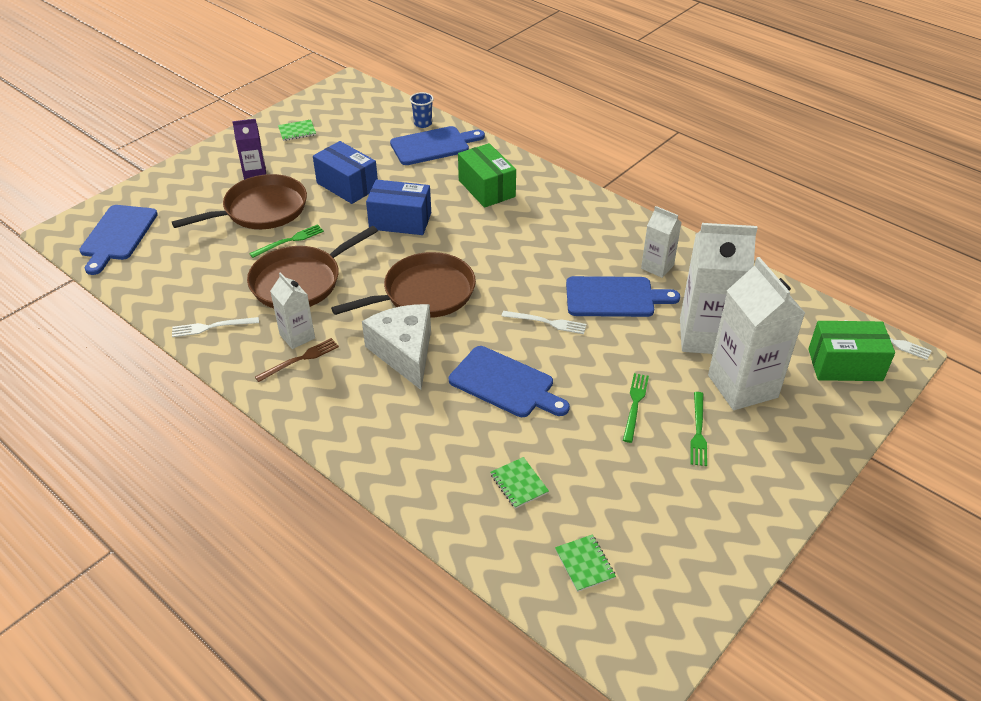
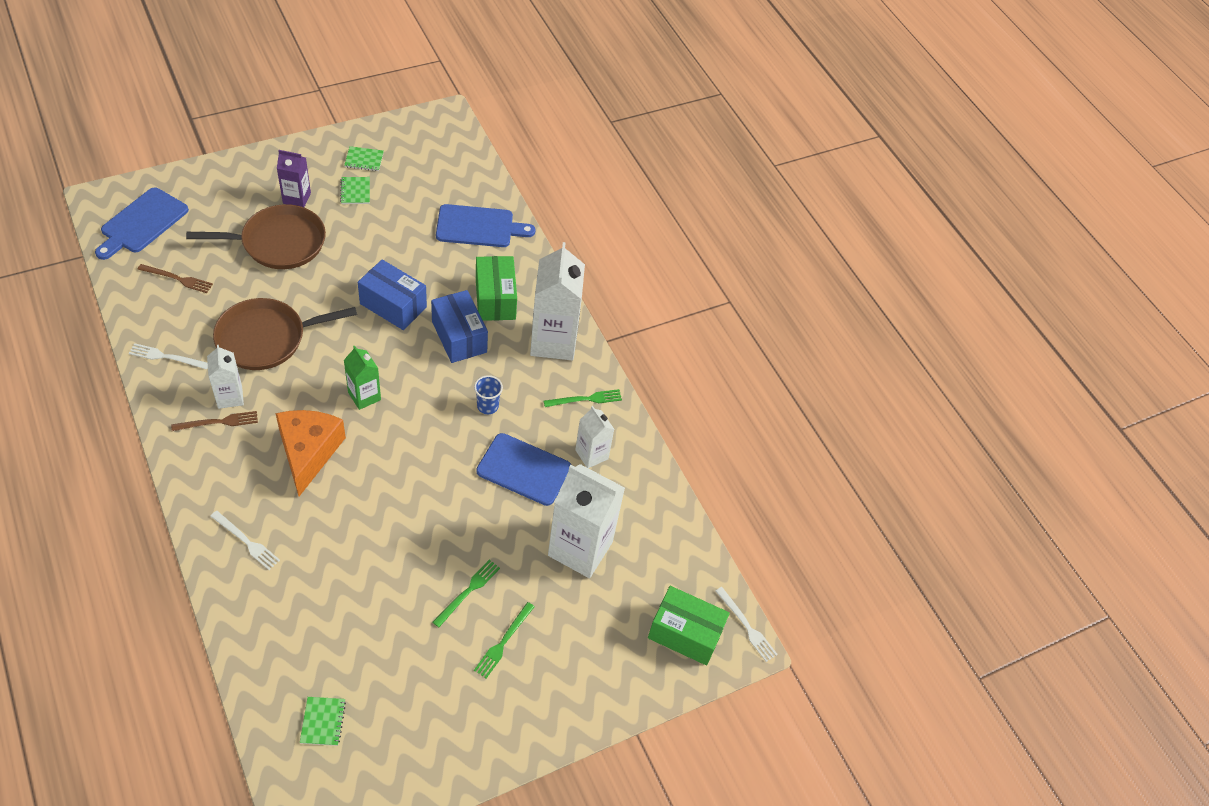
camera: 15 degrees right, 10 degrees up
(182, 265) = (177, 279): none -> brown fork
(289, 241) = (283, 288): green fork -> green fork (585, 399)
(347, 185) = (371, 244): blue box -> blue box (459, 337)
(404, 352) = (308, 452): white cheese -> orange cheese
(423, 123) = (486, 195): blue cup -> blue cup (487, 406)
(424, 293) = (364, 396): brown pan -> green carton
(505, 383) = (372, 521): blue cutting board -> none
(519, 484) = (319, 624): green notebook -> green notebook (355, 191)
(547, 322) = (450, 473): white fork -> white fork (246, 541)
(742, 386) = (575, 614): white carton -> white carton (553, 341)

